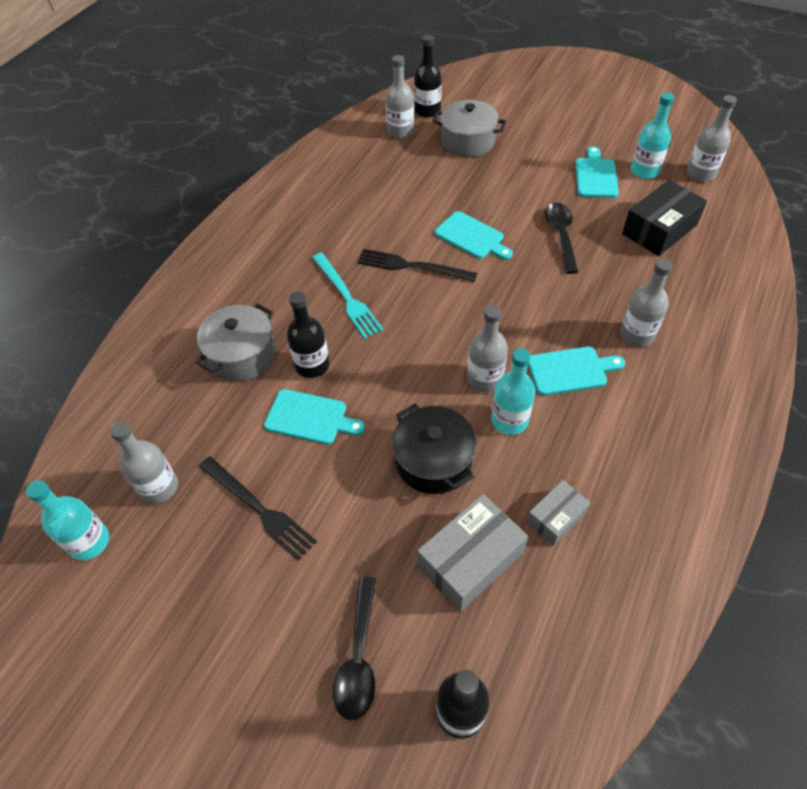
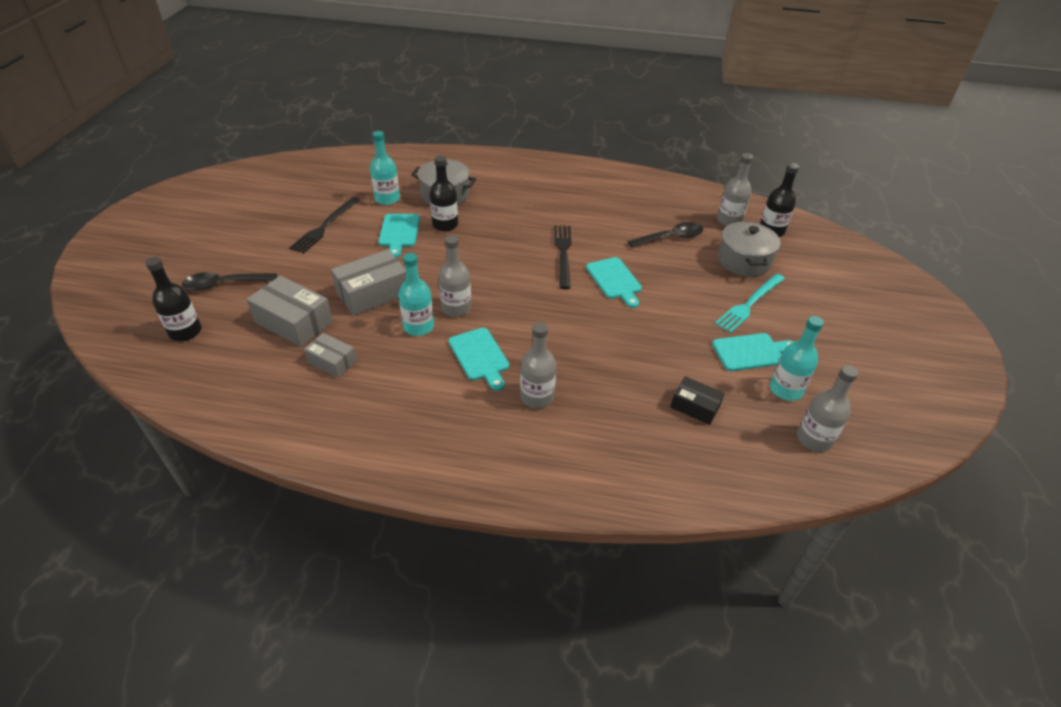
camera: 70 degrees right, 10 degrees down
(89, 542) = (297, 175): turquoise bottle -> turquoise bottle (387, 199)
(159, 487) = (335, 188): grey bottle -> none
(347, 297) = (516, 228): turquoise fork -> turquoise fork (749, 304)
(433, 461) = (373, 293): black pot -> grey box
(471, 237) = (614, 280): turquoise cutting board -> turquoise cutting board turned 45 degrees counterclockwise
(561, 235) = (646, 335): black spoon -> black spoon (670, 238)
(659, 229) = (695, 406): black box -> black box, size x0.59

